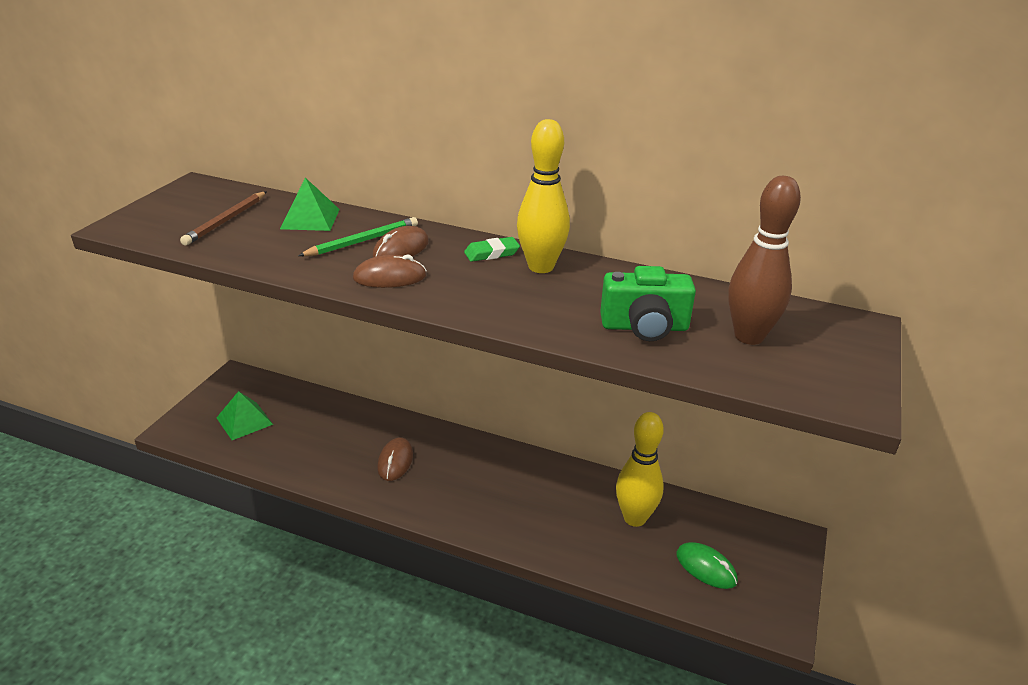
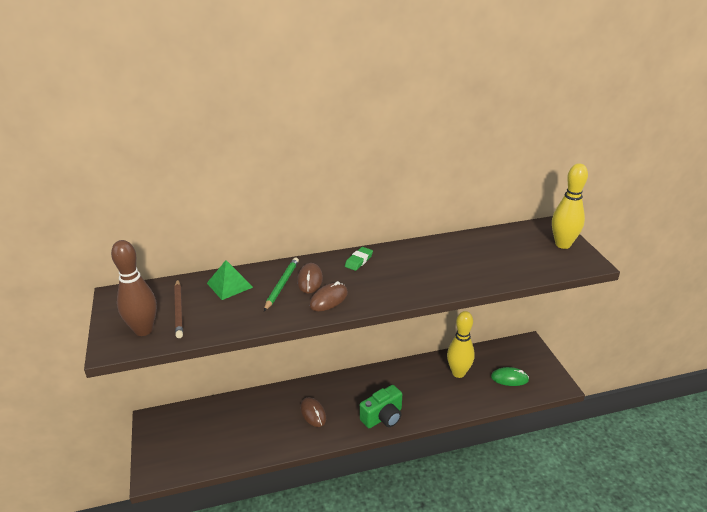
camera: 35 degrees left, 0 degrees up
(244, 421) = (193, 443): green pyramid -> none
(541, 267) = (392, 257): yellow bowling pin -> yellow bowling pin (563, 244)
(644, 327) = (477, 268): green camera -> green camera (383, 417)
(749, 336) = (520, 252): brown bowling pin -> brown bowling pin (143, 330)

